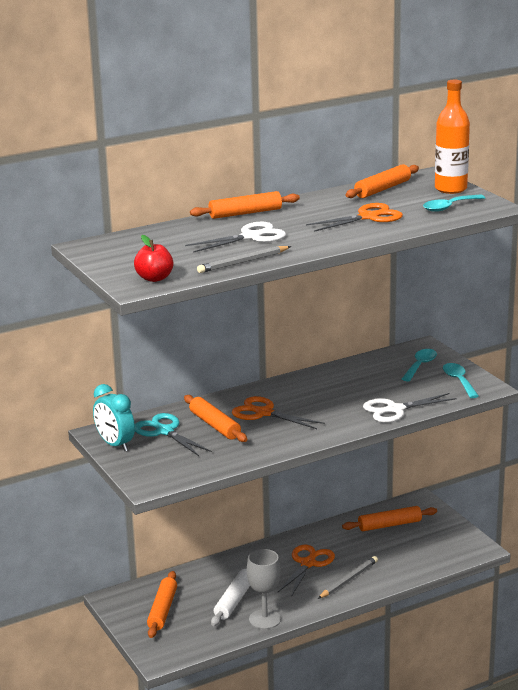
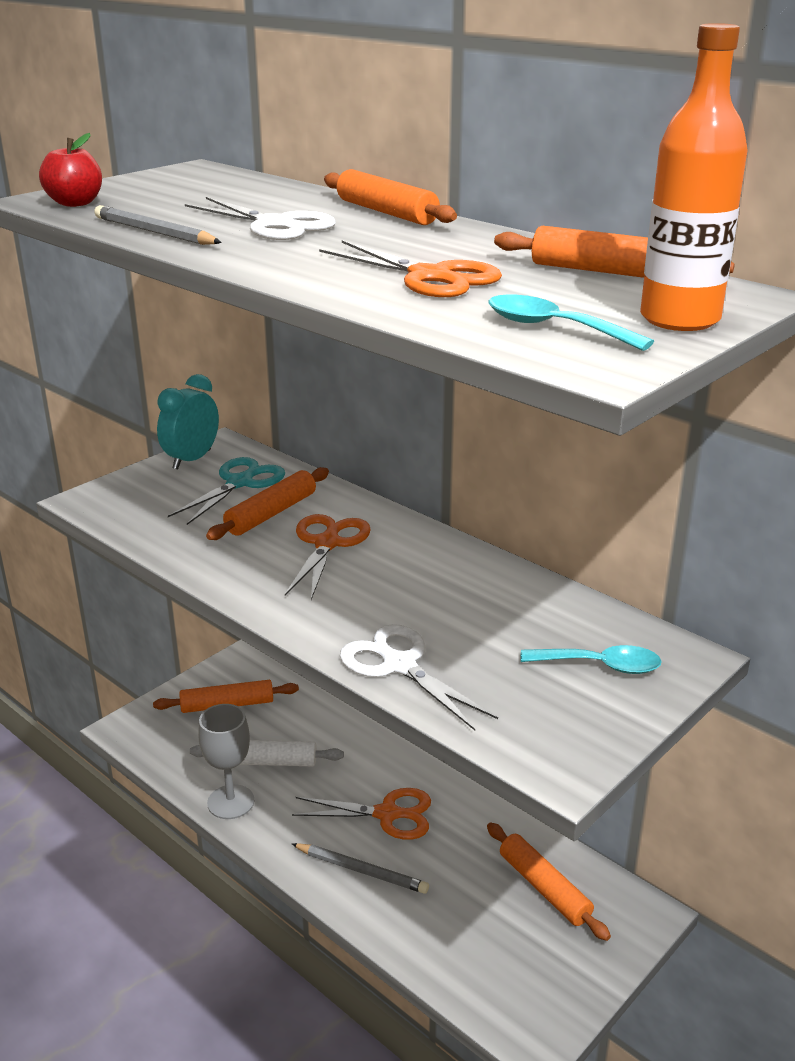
camera: 70 degrees right, 5 degrees up
(459, 381) = (566, 724): turquoise spoon -> none

